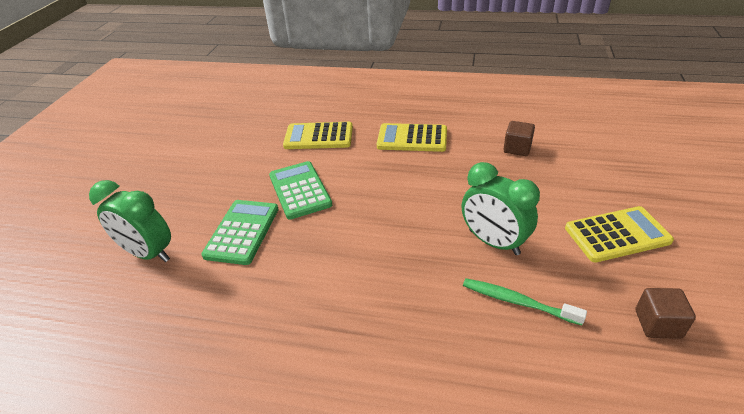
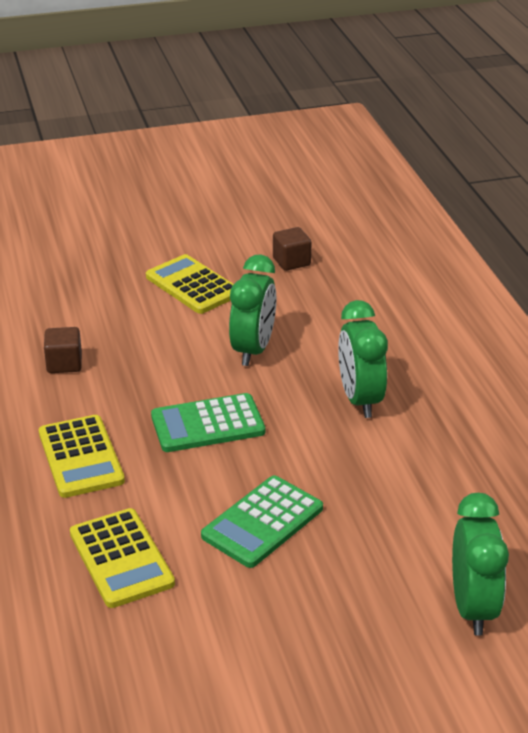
camera: 120 degrees left, 5 degrees down
(242, 232) = (373, 539): green calculator -> green calculator (208, 424)
(387, 284) = (360, 400): none -> green clock
(517, 302) = (321, 325): green toothbrush -> none

